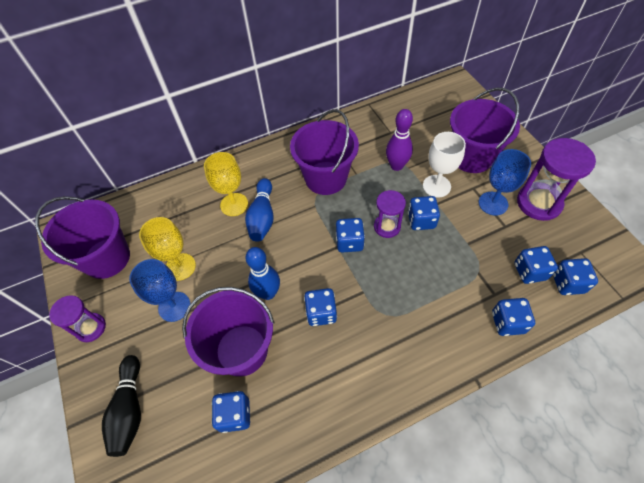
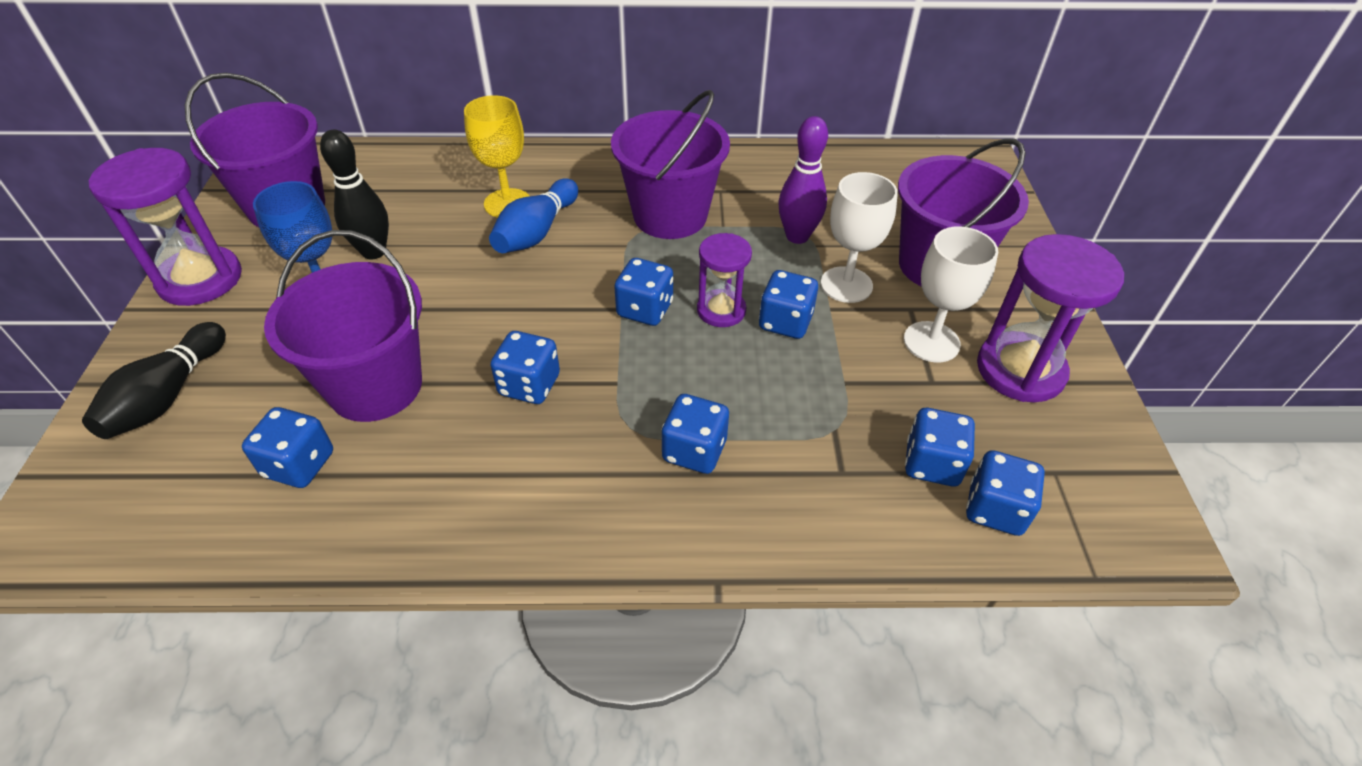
camera: 20 degrees right, 10 degrees down
(91, 328) = (200, 279): purple hourglass -> purple hourglass, size x1.65
(180, 267) = (373, 252): yellow goblet -> black bowling pin
(268, 293) = (470, 329): blue bowling pin -> none
(493, 203) = (931, 342): blue goblet -> white goblet
(507, 322) = (836, 523): blue dice -> blue dice (694, 451)

